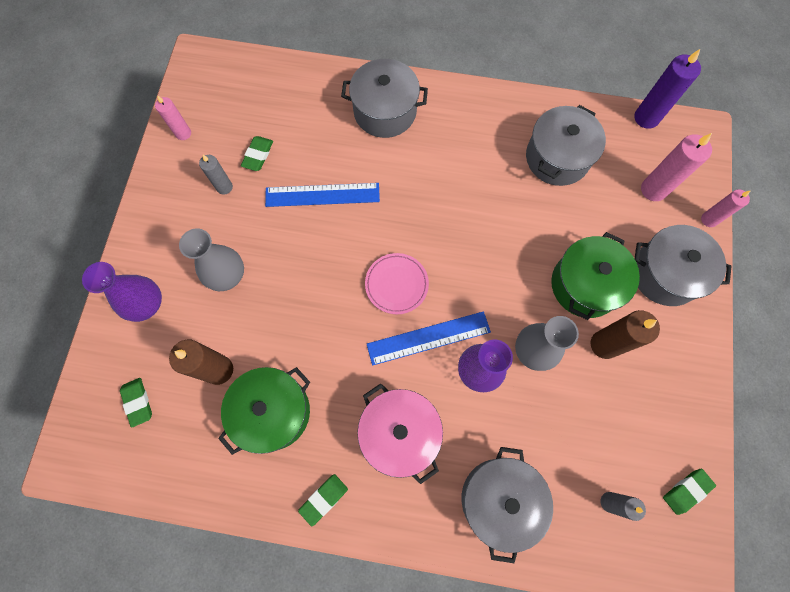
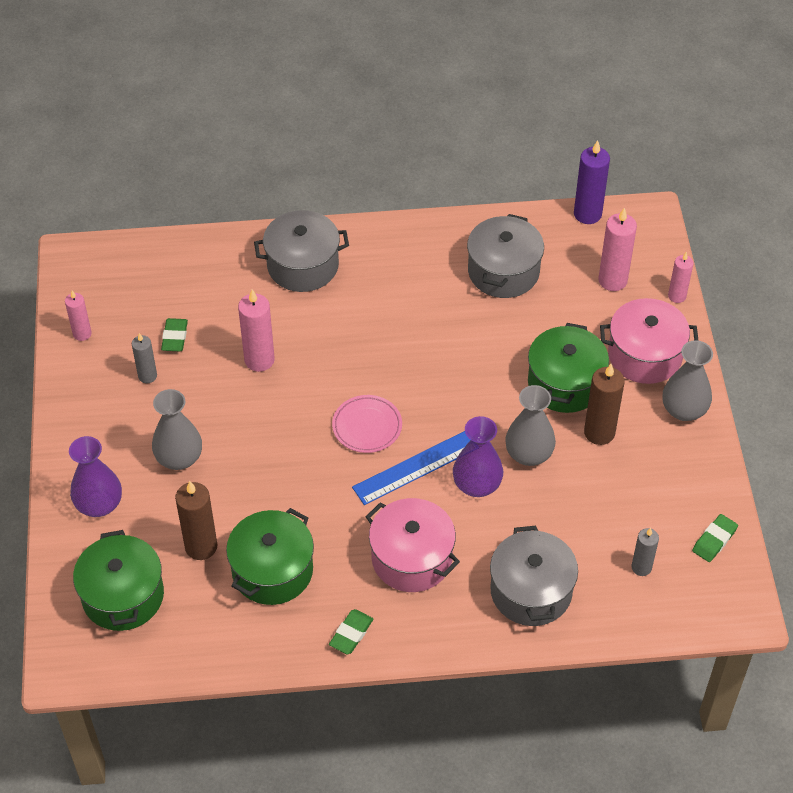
camera: 15 degrees left, 20 degrees down
(138, 402) = (123, 596): green eraser -> green pot
(322, 194) = (259, 360): blue ruler -> pink candle
(665, 273) = (645, 355): grey pot -> pink pot
(689, 340) = (684, 410): none -> grey vase

